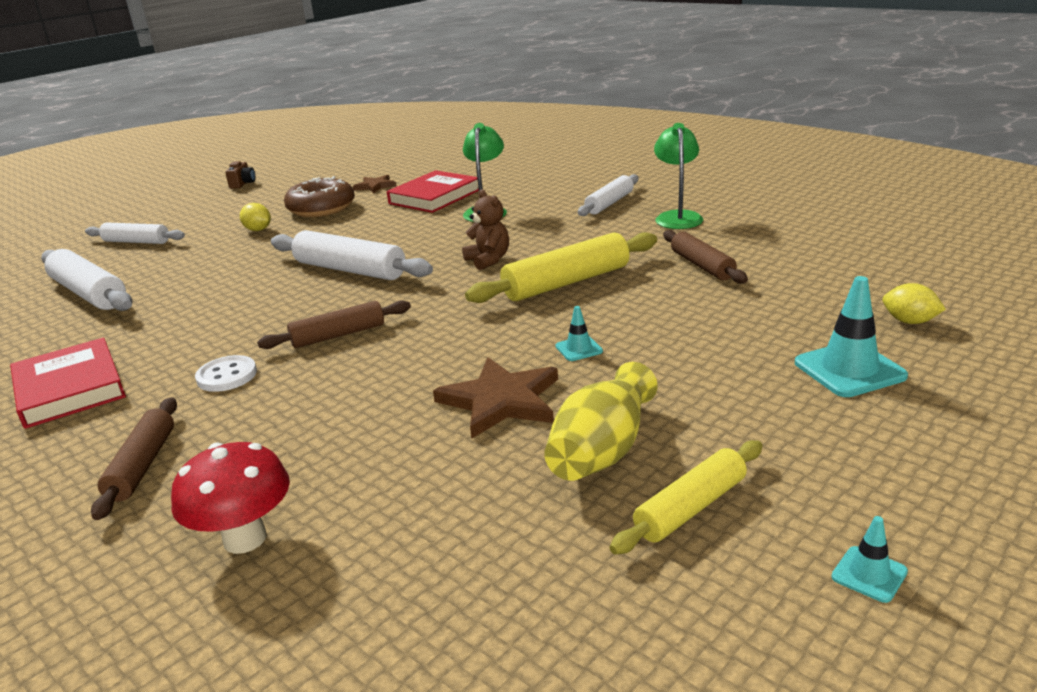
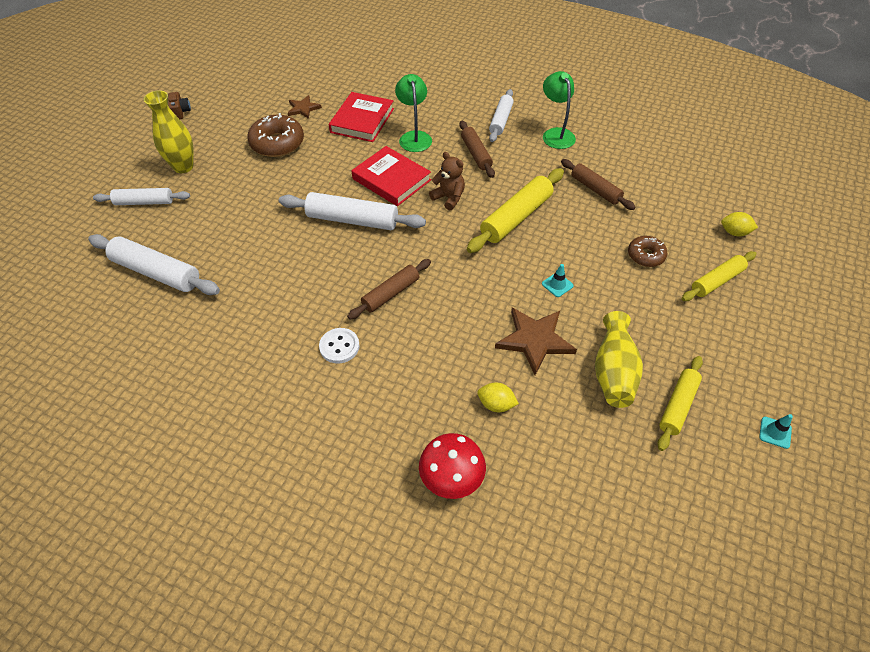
camera: 20 degrees left, 25 degrees up
(70, 389) = (231, 378): red book -> red book (391, 179)
(142, 465) = (343, 437): brown rolling pin -> brown rolling pin (476, 154)
(204, 220) = (183, 167): none -> yellow vase
(258, 230) = (242, 176): yellow lemon -> yellow lemon (496, 404)
(740, 332) = (645, 255): none -> brown donut
(849, 369) = (716, 281): turquoise traffic cone -> yellow rolling pin

